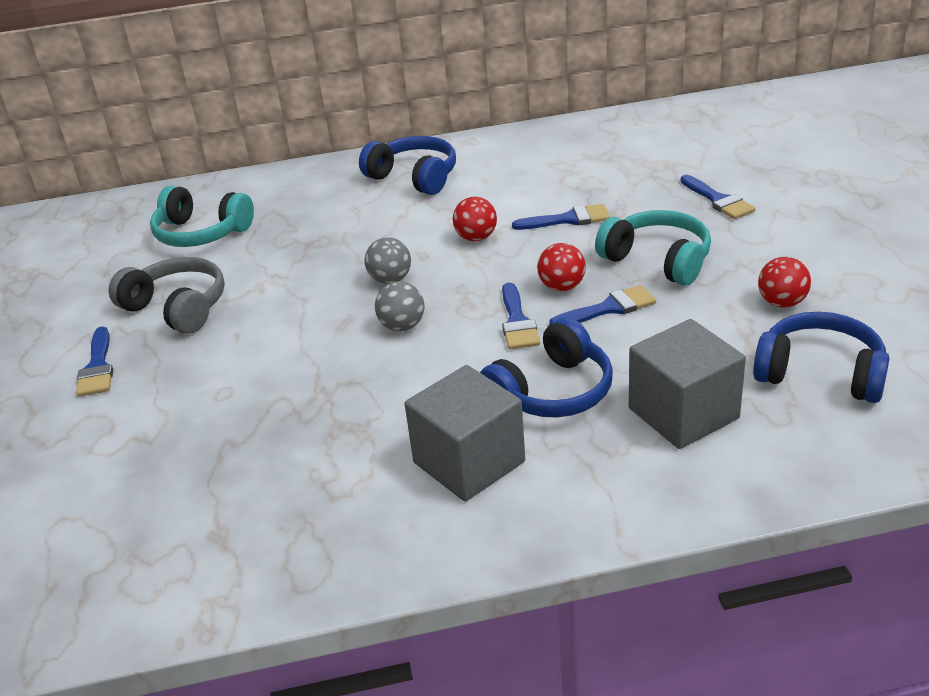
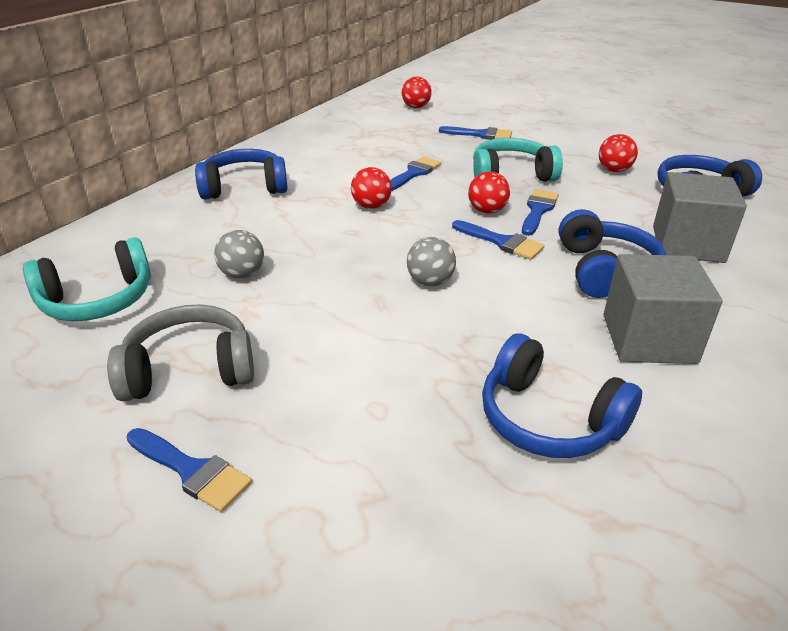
camera: 50 degrees left, 0 degrees up
(298, 464) = (548, 419): none -> blue headphones
(390, 280) = (359, 257): grey ball -> grey ball (242, 274)
(713, 140) = (416, 107): none -> red ball

